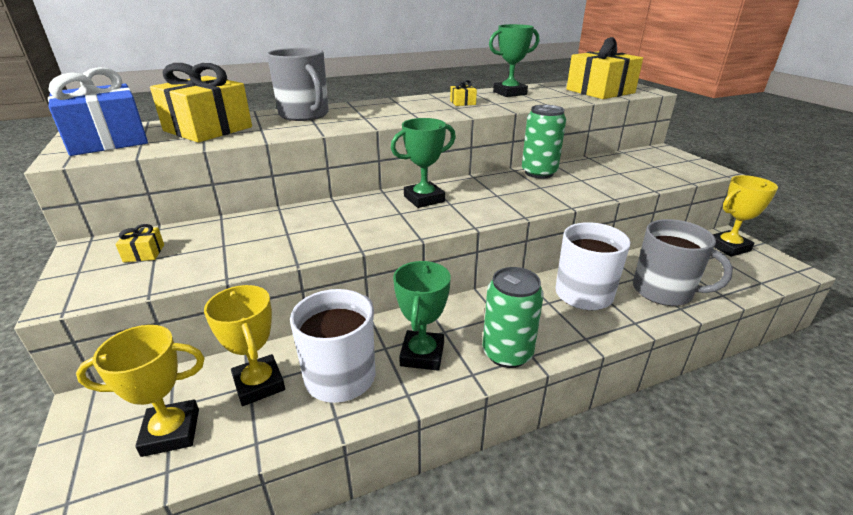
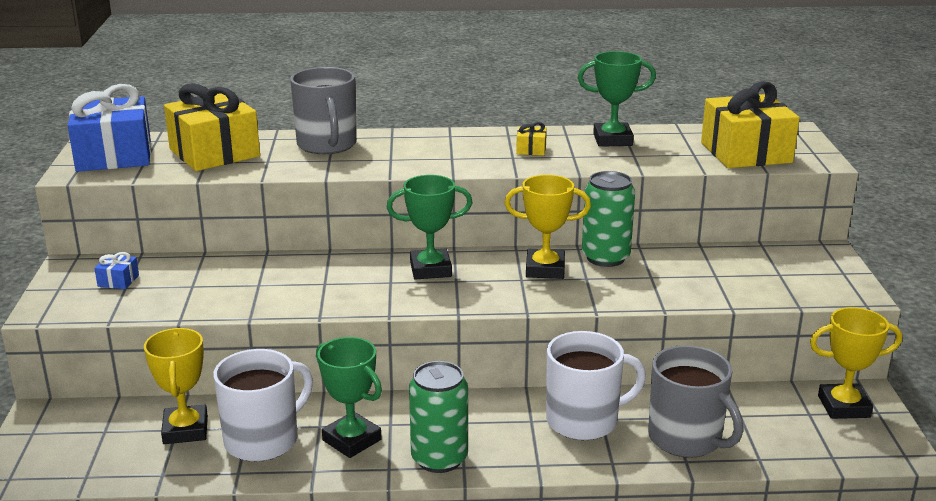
camera: 20 degrees right, 5 degrees down
(144, 253) = (118, 281): yellow gift -> blue gift
(171, 432) = (98, 449): yellow trophy -> yellow trophy (545, 269)
(422, 354) = (352, 440): green trophy -> green trophy turned 75 degrees counterclockwise

